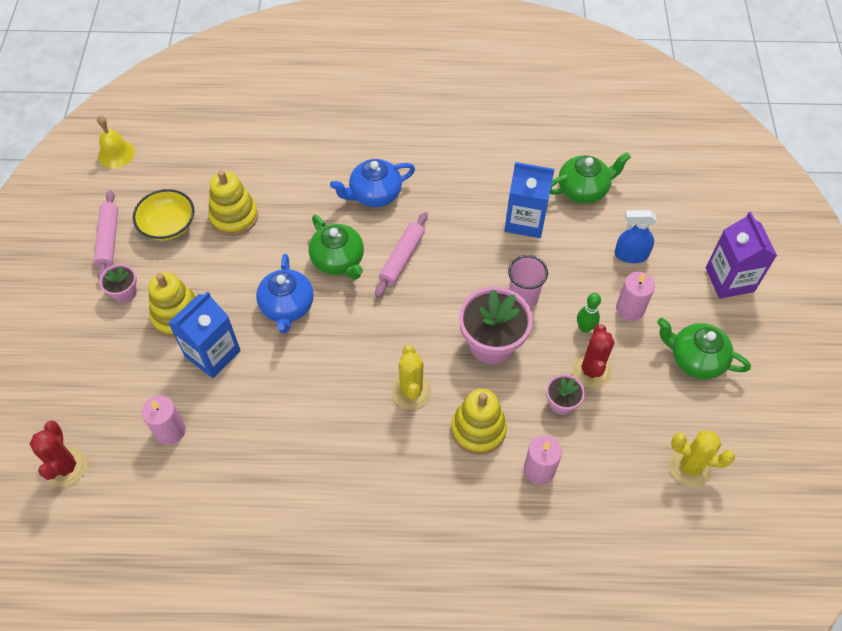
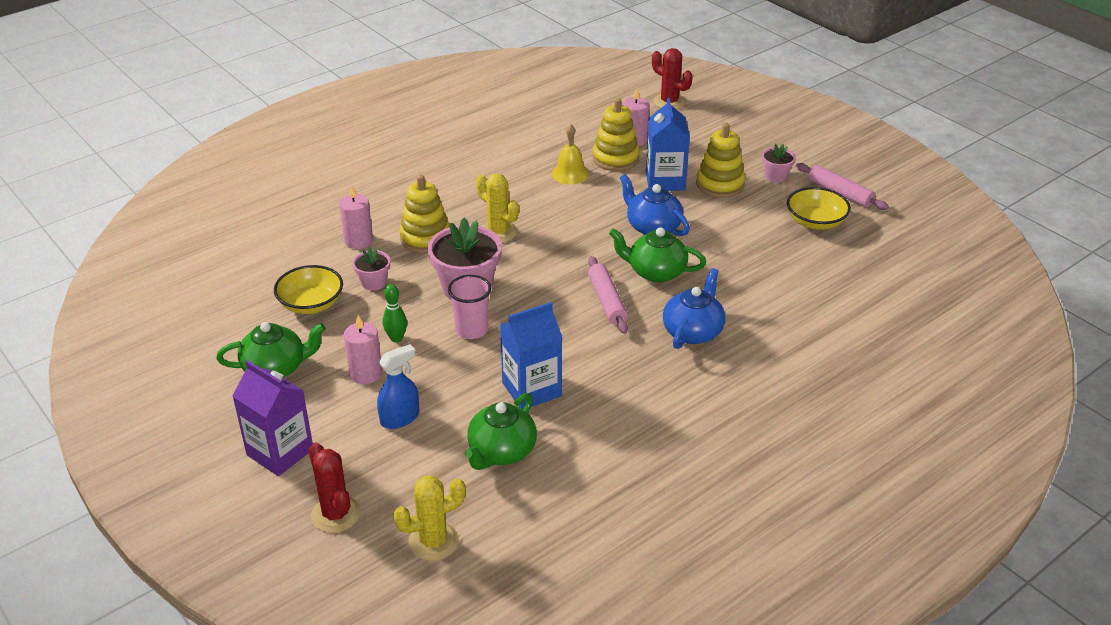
camera: 140 degrees right, 20 degrees down
(116, 154) = (938, 239): yellow bell -> yellow bell (570, 174)
(234, 217) = (778, 253): yellow stacking toy -> yellow stacking toy (615, 158)
(591, 370) = (366, 313): red cactus -> red cactus (336, 514)
(629, 413) = (311, 304): none -> yellow bowl
(690, 467) = (237, 297): yellow cactus -> yellow cactus (433, 541)

